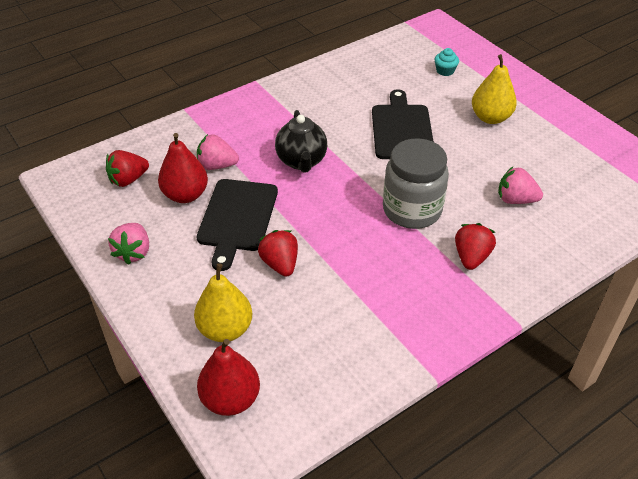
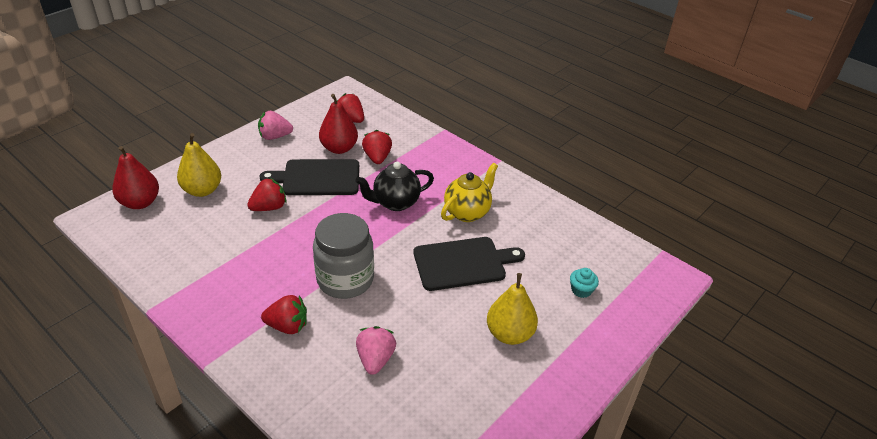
camera: 75 degrees right, 5 degrees down
(217, 166) = (377, 158): pink strawberry -> red strawberry
(330, 115) = (467, 212): none -> yellow teapot

